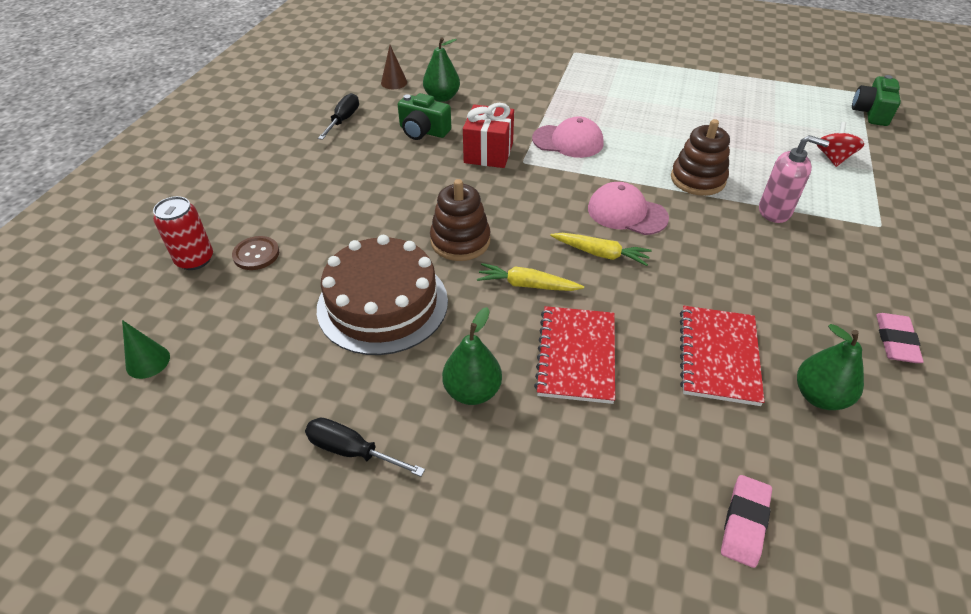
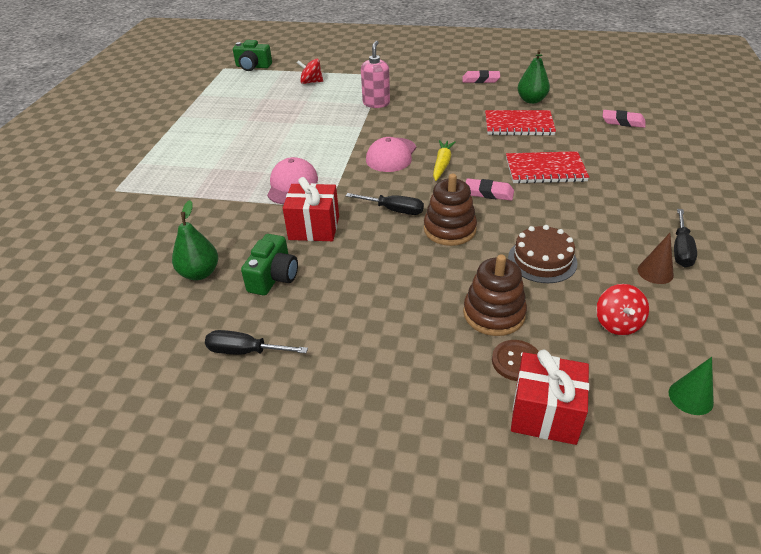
camera: 95 degrees left, 5 degrees down
(195, 259) = (545, 414): red can -> red gift
(262, 338) = (617, 323): none -> red spinning top
(382, 304) = (542, 260): brown cake -> brown cake, size x0.61
(394, 82) = (153, 321): brown cone -> brown cone (655, 272)
(472, 391) = (599, 206): green pear -> none
(507, 205) = (394, 210): none -> black screwdriver
(527, 285) = (488, 193): yellow carrot -> pink eraser
(697, 179) = (343, 128): brown stacking toy -> brown stacking toy (494, 314)

